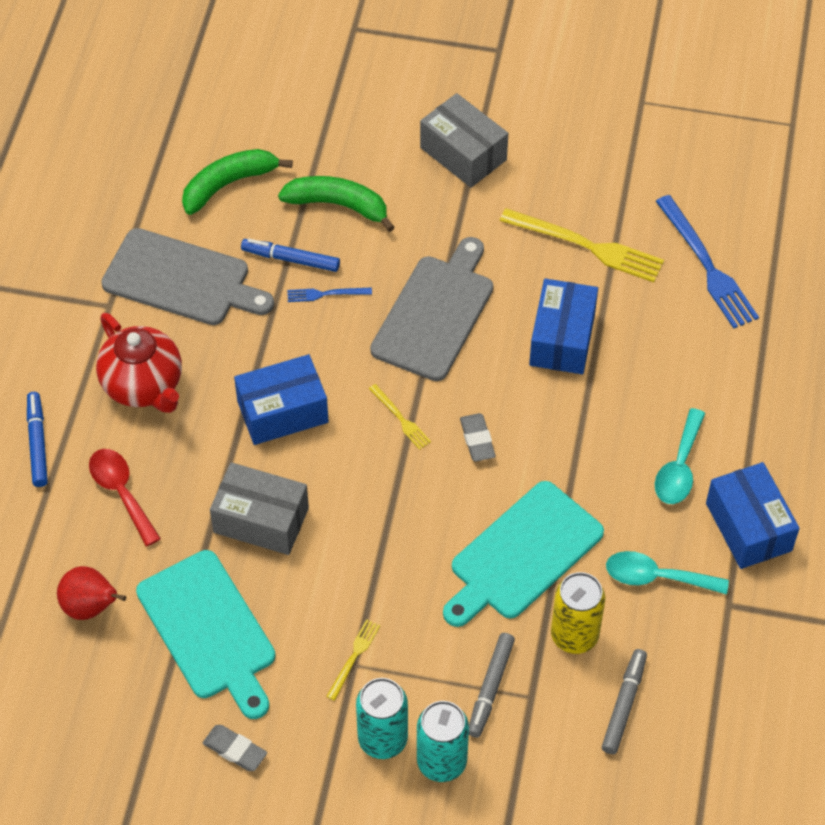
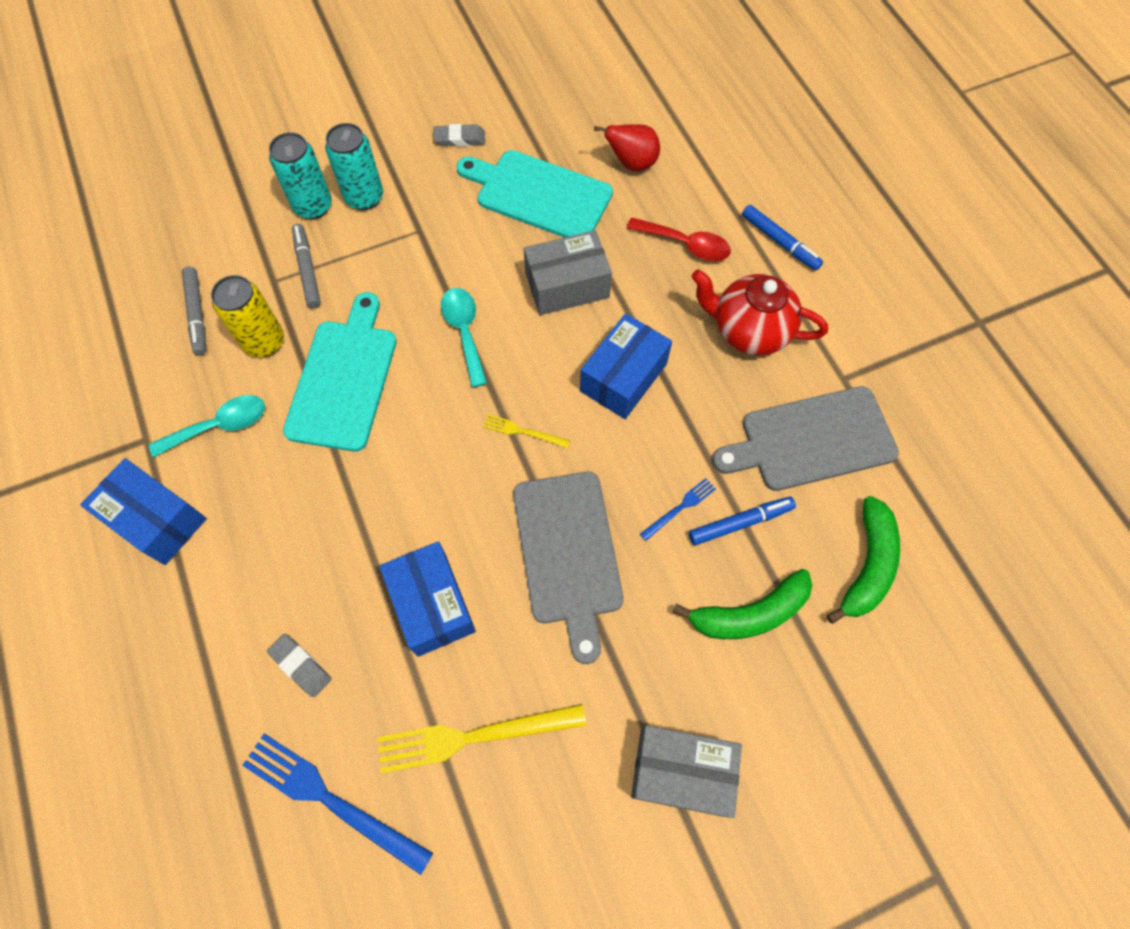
camera: 145 degrees right, 10 degrees up
(354, 657) = (423, 234): yellow fork -> none
(477, 440) = (445, 453): grey eraser -> grey eraser (300, 666)
(679, 467) = (248, 538): turquoise spoon -> turquoise spoon (464, 331)

